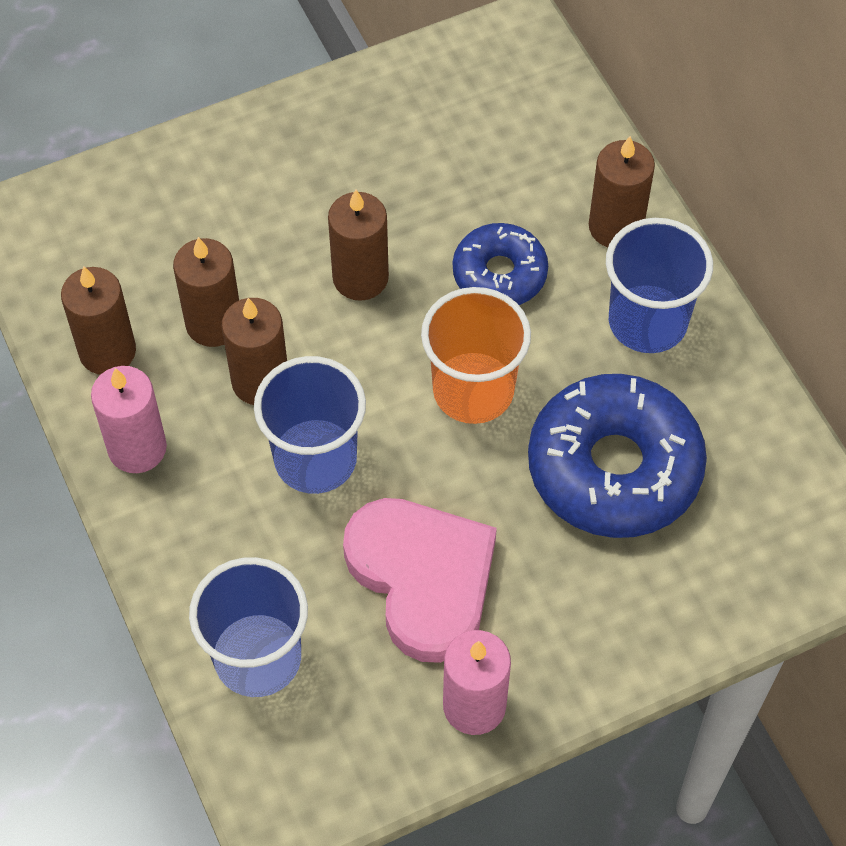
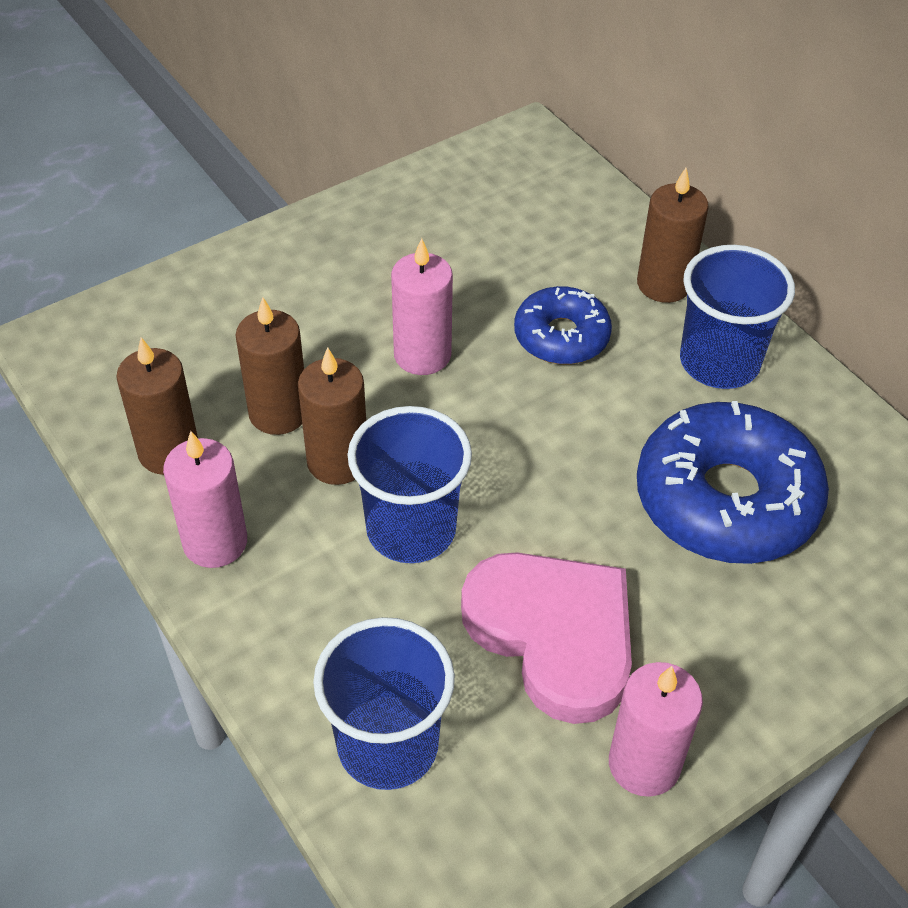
camera: 10 degrees left, 10 degrees down
(360, 278) = (422, 355): brown candle -> pink candle
(473, 390) = (562, 444): orange cup -> none

